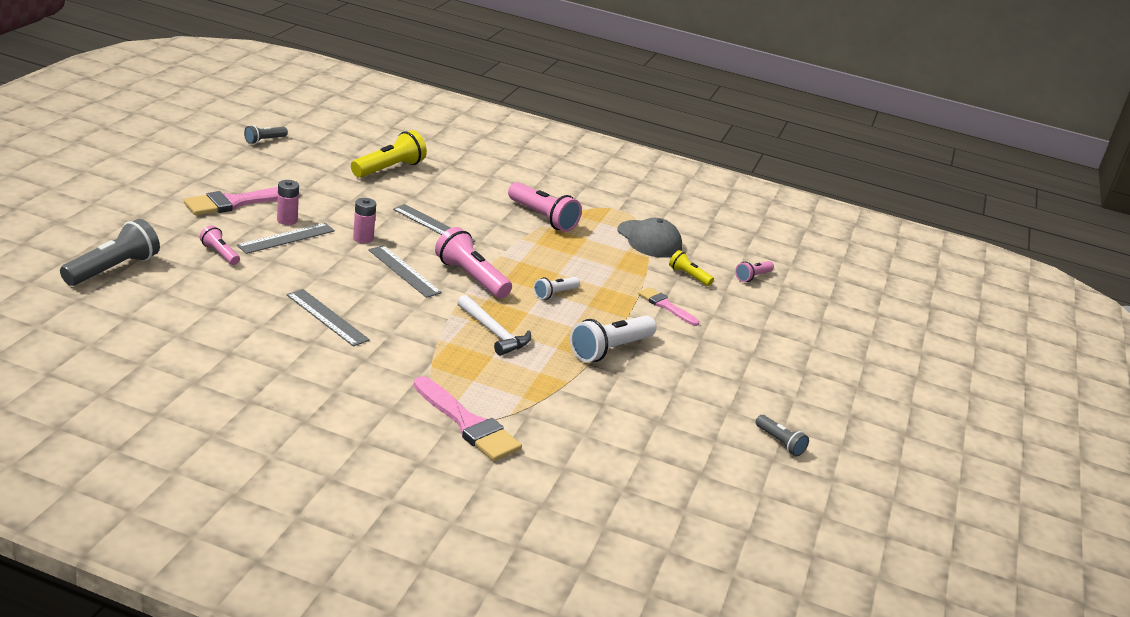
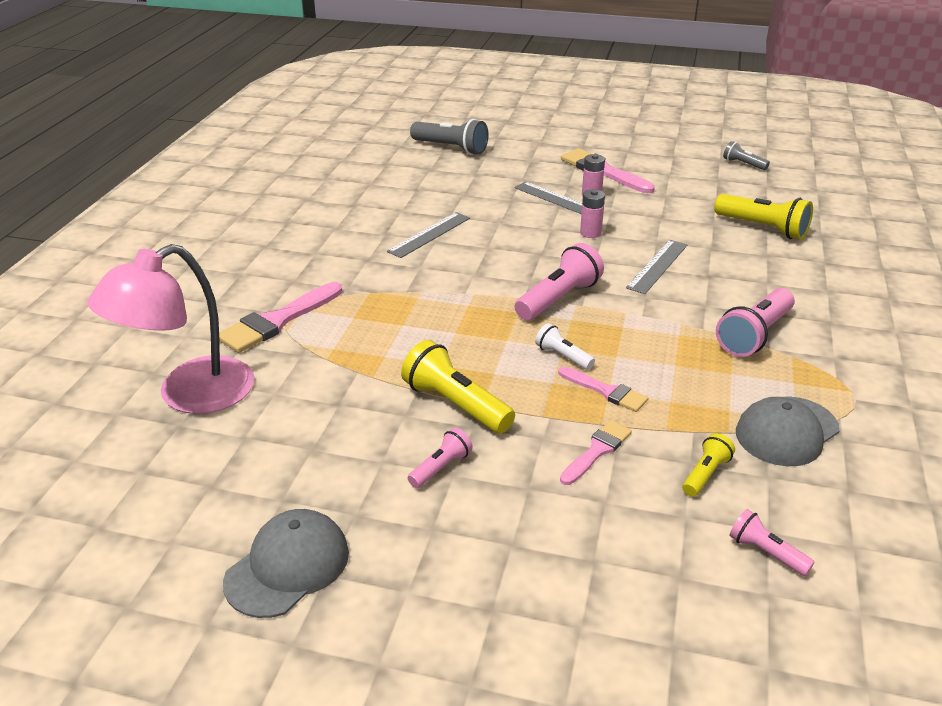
camera: 90 degrees right, 5 degrees up
(220, 254) = (505, 178): pink flashlight -> pink flashlight (441, 467)
(404, 271) = (541, 260): grey ruler -> none
(493, 333) = (450, 322): white hammer -> none
(581, 482) = (189, 395): none -> pink lamp
(601, 287) = (606, 391): none -> pink brush
(610, 350) = (456, 405): white flashlight -> yellow flashlight
(780, 442) = (287, 567): grey flashlight -> grey cap

